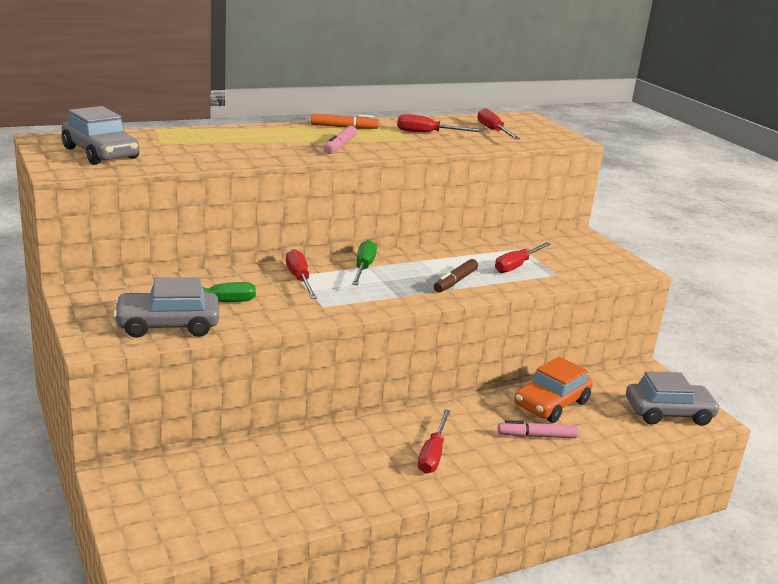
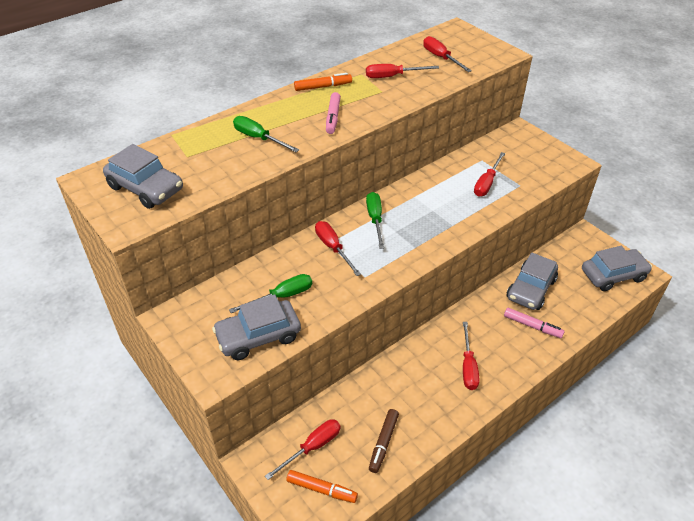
camera: 10 degrees left, 20 degrees up
(184, 521) = (321, 489): none -> orange marker
(194, 482) = (312, 447): none -> red screwdriver
(247, 145) = (259, 138): none -> green screwdriver
(455, 281) = (450, 216): brown marker -> brown marker (383, 443)
(536, 436) = (532, 326): pink marker -> pink marker turned 135 degrees counterclockwise
(551, 404) = (530, 289): orange car -> grey car

